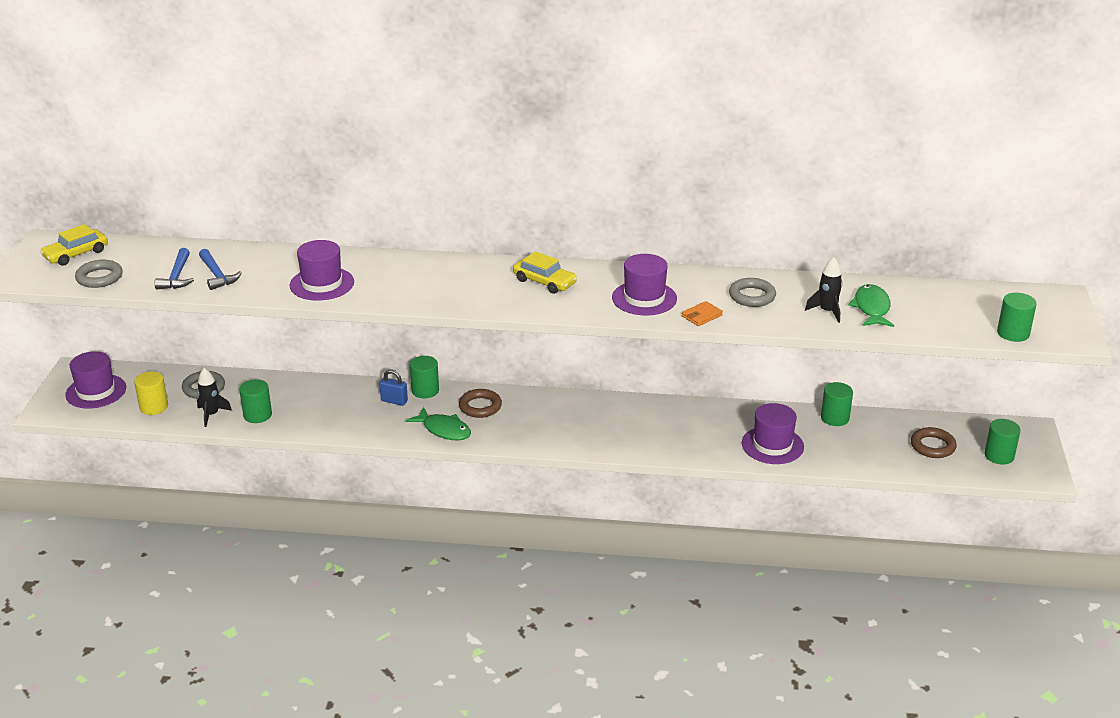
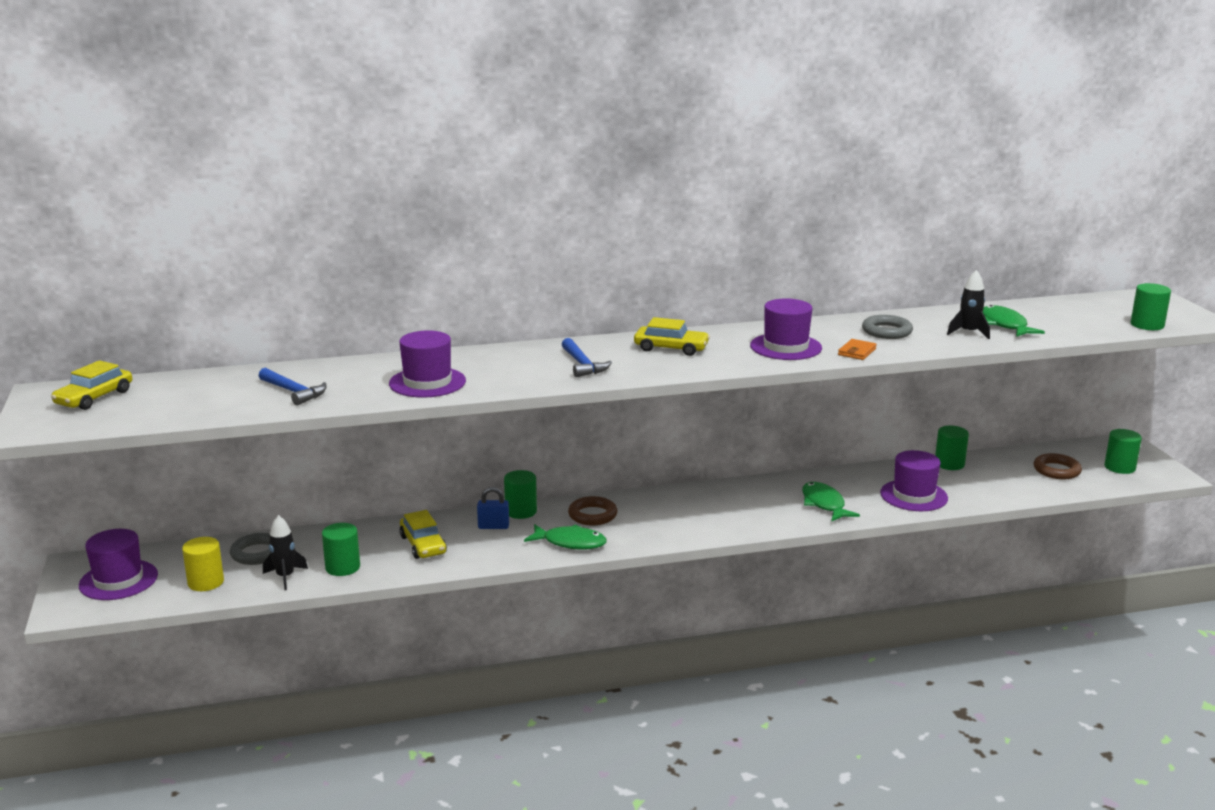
camera: 20 degrees left, 10 degrees down
(99, 277) = (144, 414): grey ring -> none
(177, 276) = (244, 399): blue hammer -> blue hammer (582, 365)
(329, 407) = (423, 545): none -> yellow car
(684, 437) = (824, 504): none -> green fish

